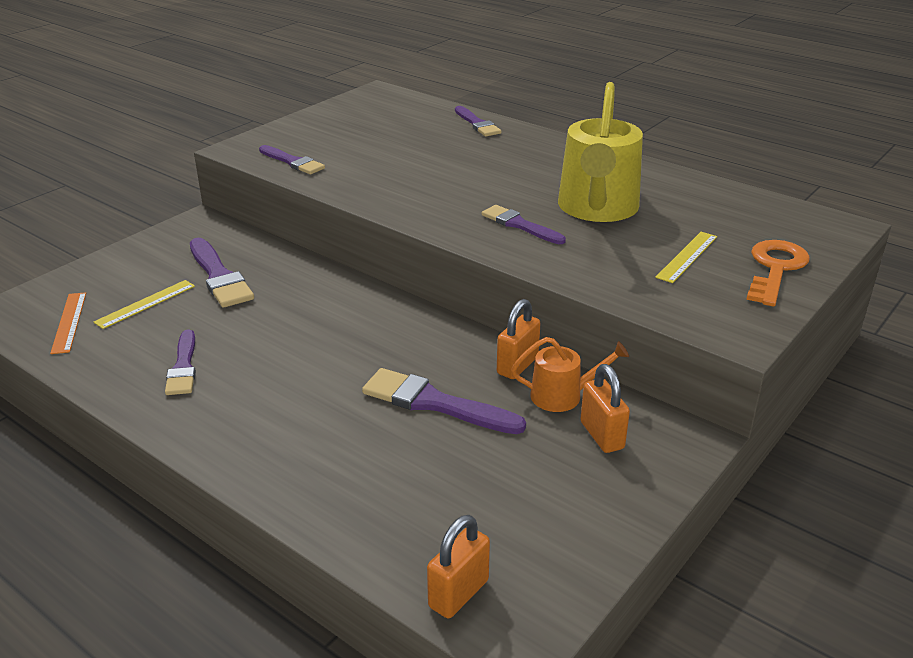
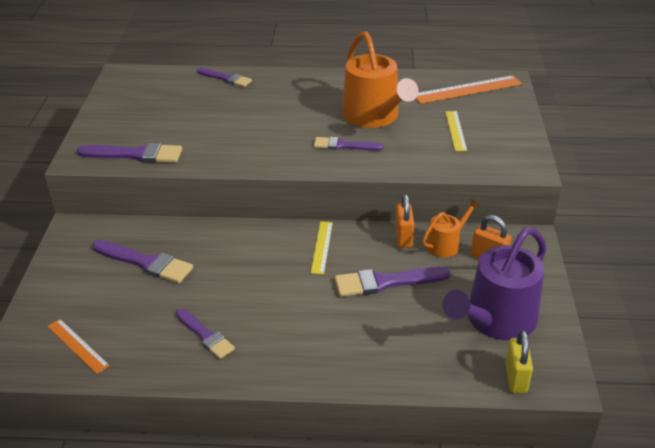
camera: 35 degrees left, 5 degrees up
(146, 304) = (118, 306): yellow ruler -> yellow ruler (322, 247)
(293, 162) = (136, 155): purple brush -> purple brush, size x1.50
(458, 593) = (516, 378): orange padlock -> yellow padlock
(520, 511) = (496, 320): none -> purple watering can
(597, 208) = (374, 116): yellow watering can -> orange watering can
(766, 218) = (467, 89): none -> orange ruler
(775, 269) = (505, 121): orange key -> none

